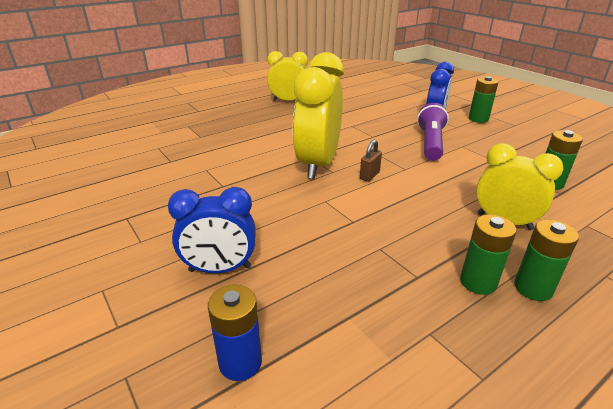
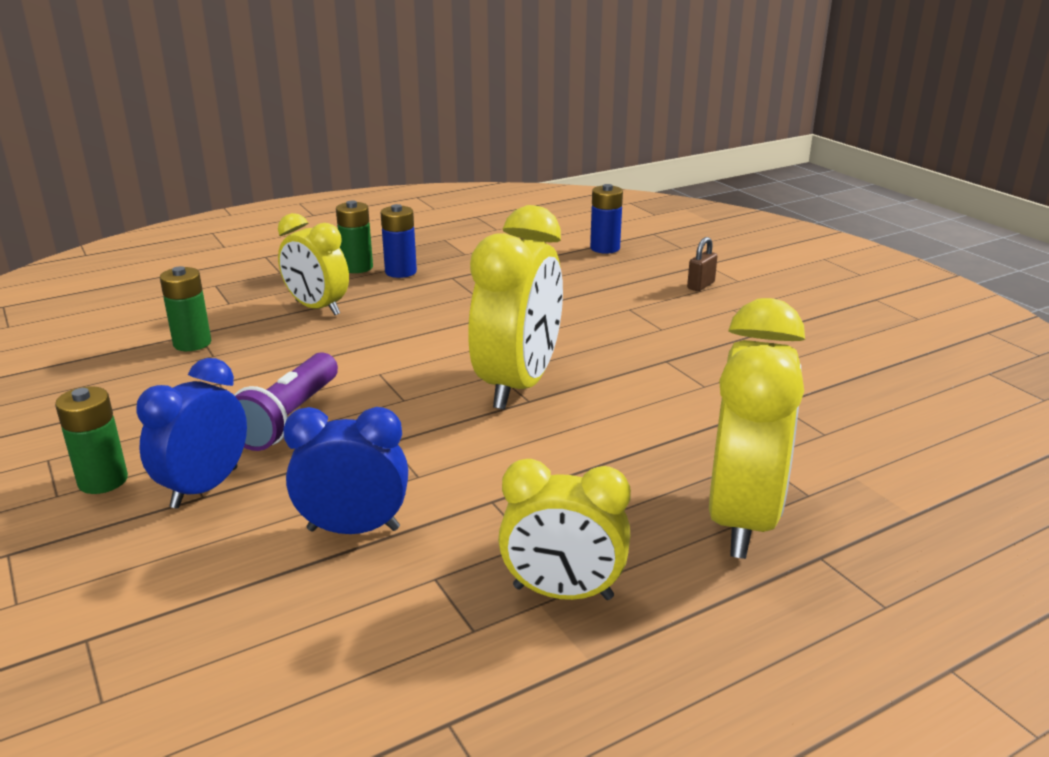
camera: 175 degrees left, 5 degrees down
(220, 118) = (742, 519): none -> yellow clock
(220, 269) = (636, 287): blue clock -> blue clock (353, 529)
(369, 176) = (443, 364): brown padlock -> brown padlock (700, 285)
(478, 282) = (400, 272): green battery -> blue battery

